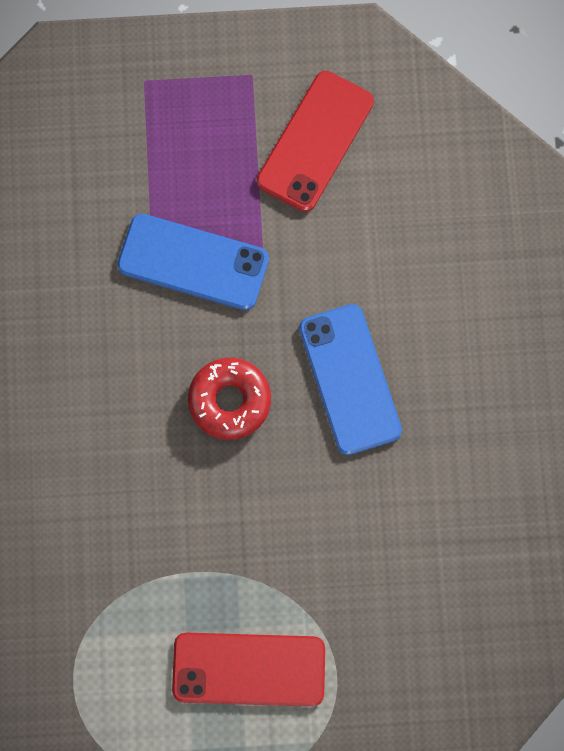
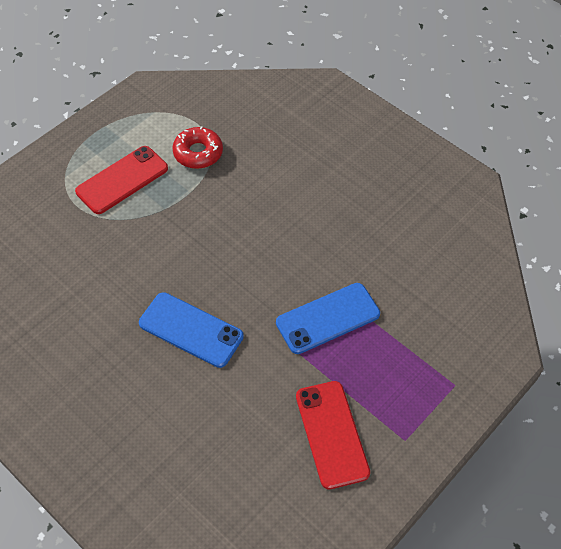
camera: 135 degrees right, 20 degrees down
(229, 401) = (242, 273): red donut -> red donut (198, 153)

